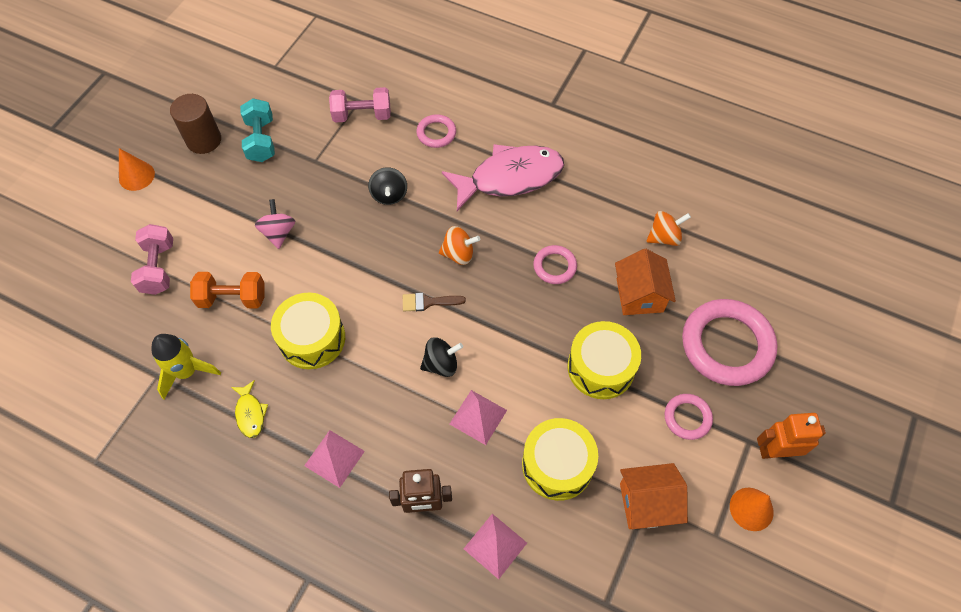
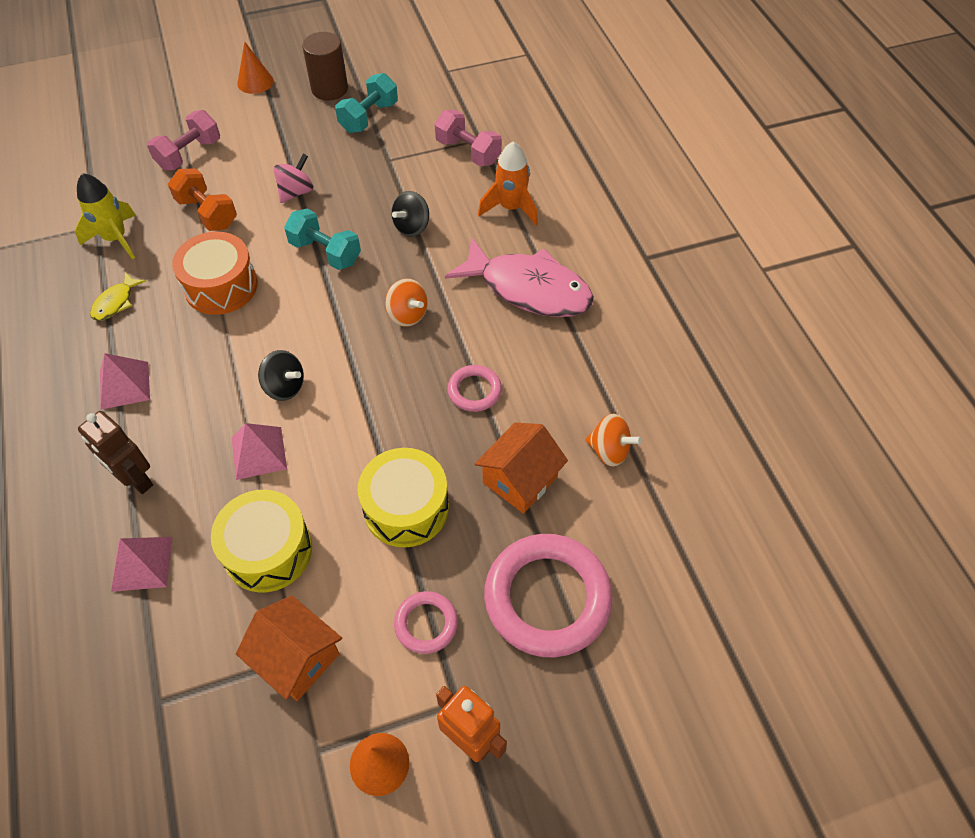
camera: 45 degrees right, 5 degrees down
(312, 338) = (221, 286): yellow drum -> orange drum
(354, 257) = (325, 252): none -> turquoise dumbbell
(428, 302) = (336, 331): brown brush -> none
(436, 133) = (511, 208): pink ring -> orange rocket

